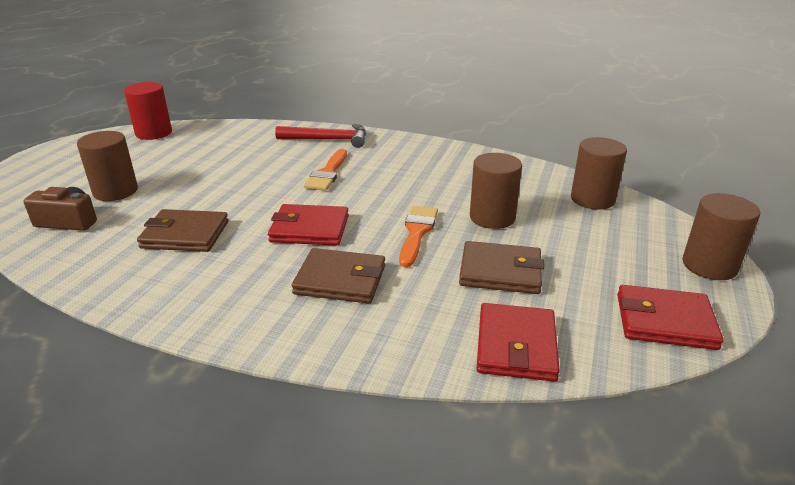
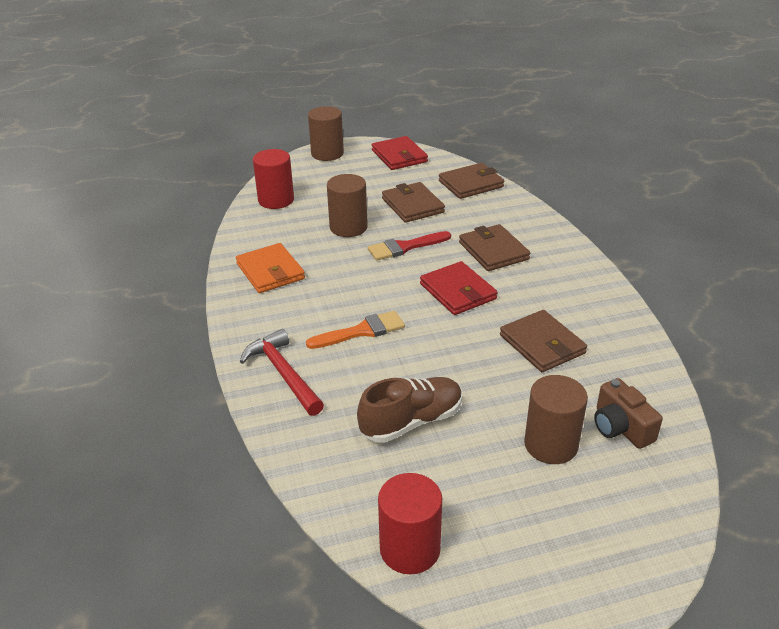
camera: 125 degrees left, 5 degrees up
(220, 160) = (411, 421): none -> brown shoe
(417, 232) = (405, 247): orange brush -> red brush
(457, 165) = (270, 271): none -> orange wallet
(516, 345) = (471, 184): red wallet -> brown wallet
(592, 199) = (276, 200): brown cylinder -> red cylinder

